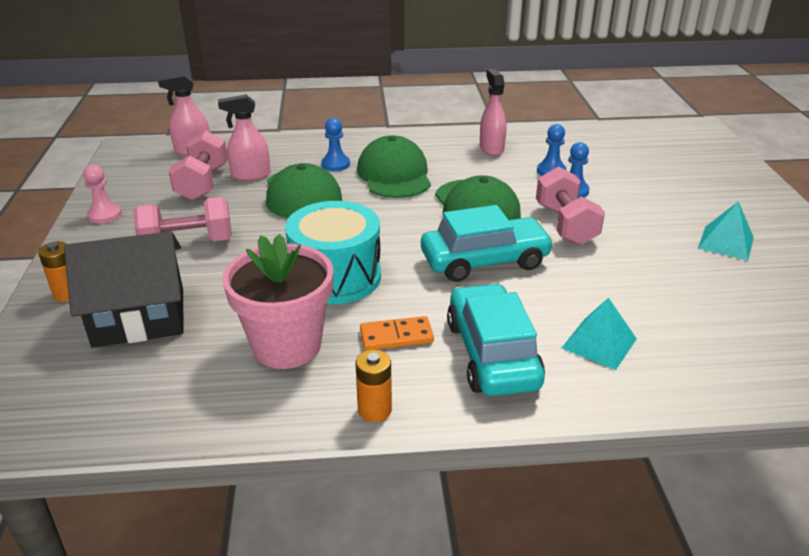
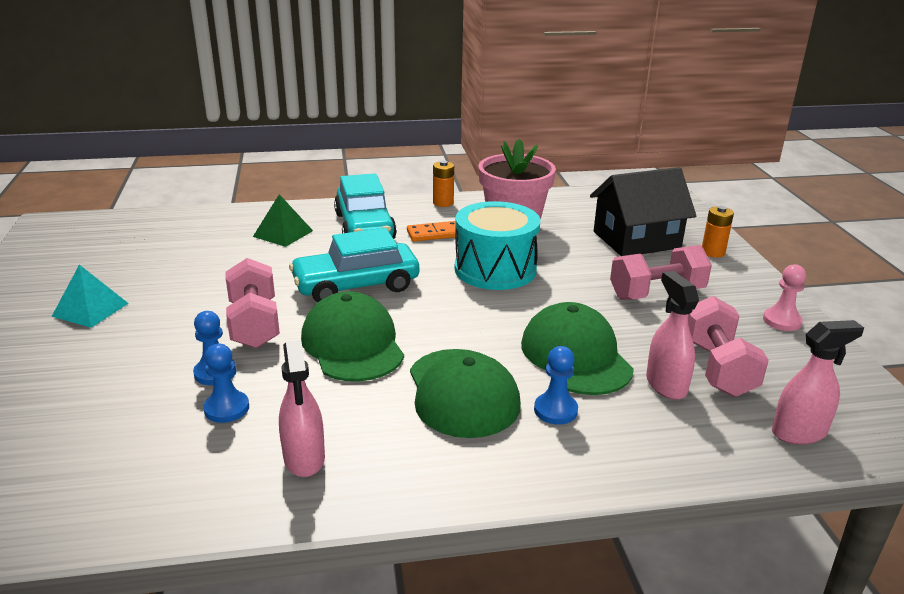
camera: 175 degrees right, 5 degrees down
(250, 175) = (666, 384): pink spray bottle -> pink spray bottle turned 90 degrees counterclockwise
(599, 343) = (283, 233): turquoise pyramid -> green pyramid

